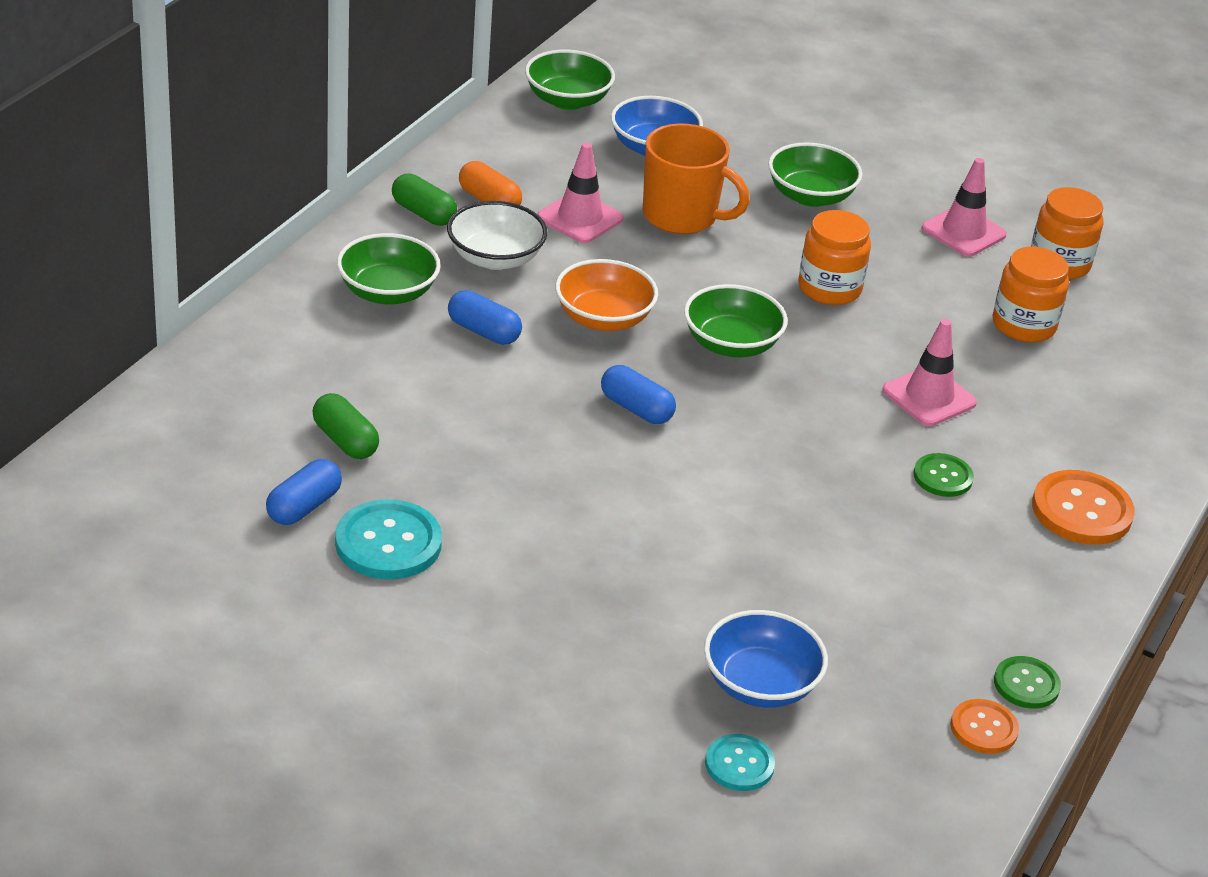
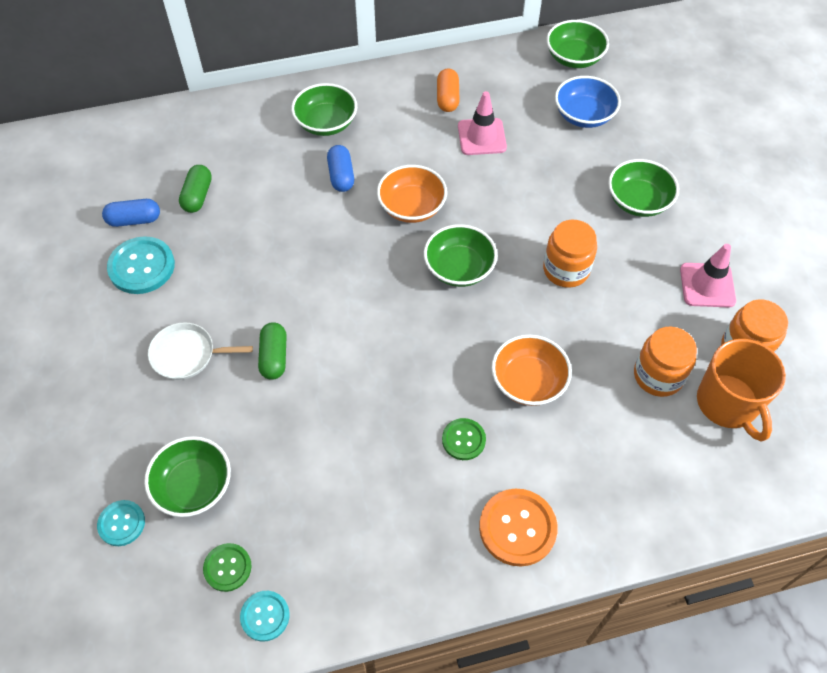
camera: 50 degrees right, 20 degrees up
(423, 213) = (404, 86): green capsule -> green capsule (274, 357)
(495, 258) = (405, 135): white bowl -> none
(572, 585) = (187, 354): none -> white pan
(636, 409) = (355, 273): blue capsule -> none
(681, 216) = (540, 169): orange mug -> orange mug (727, 404)
(760, 684) = (194, 486): blue bowl -> green bowl
(929, 397) = (528, 382): pink traffic cone -> orange bowl
(983, 728) = (265, 616): orange button -> turquoise button
(1026, 684) = (325, 611): green button -> green button (227, 568)

